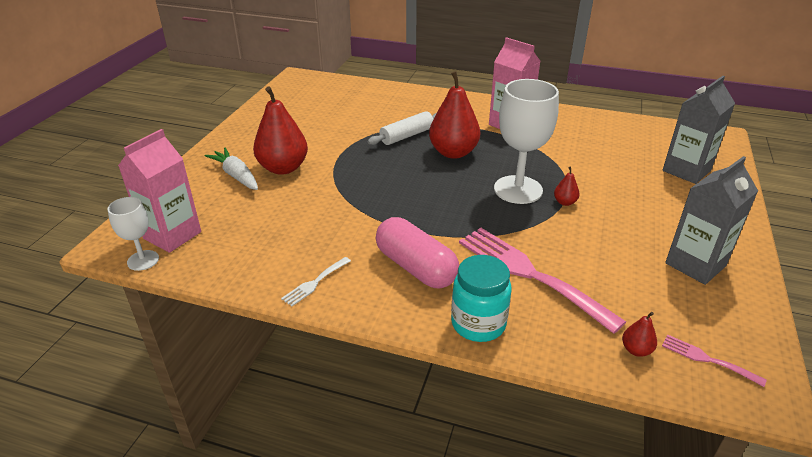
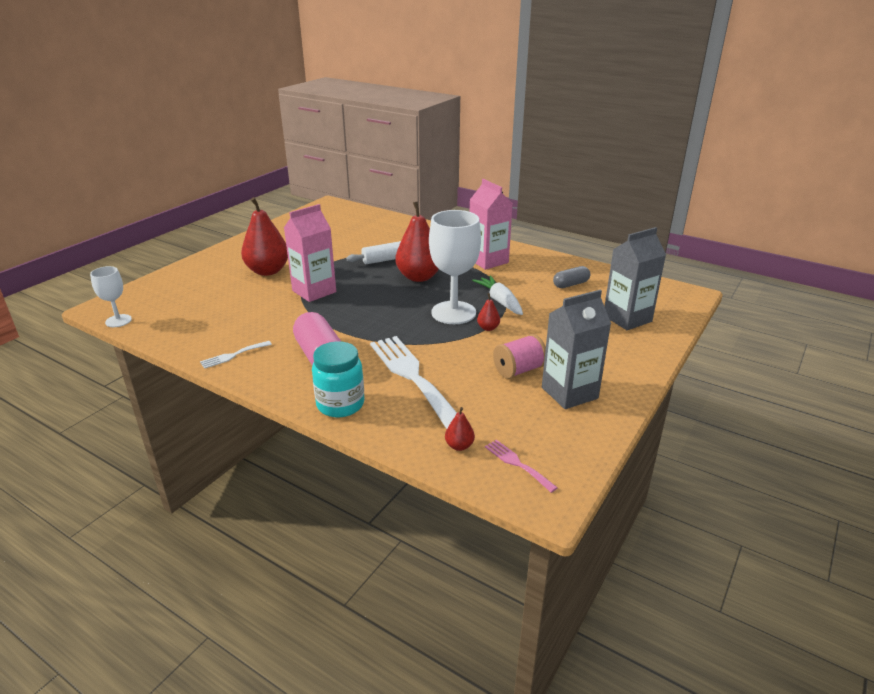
camera: 15 degrees right, 5 degrees down
(172, 235) = (150, 307): pink carton -> pink carton (314, 291)
(236, 175) = (227, 272): white carrot -> white carrot (500, 301)
(529, 274) = (412, 376): pink fork -> white fork
(608, 140) = (571, 284): none -> grey capsule
(629, 247) = (519, 370): none -> pink spool

